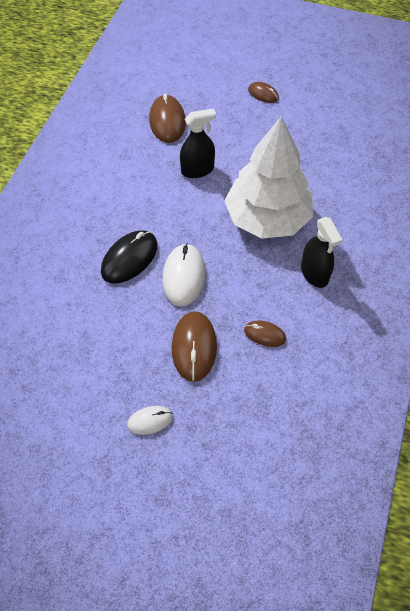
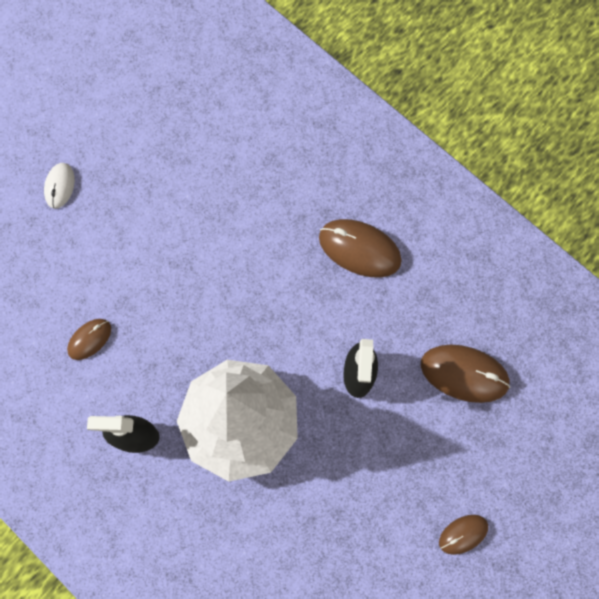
camera: 115 degrees right, 15 degrees up
(129, 258) = (260, 240): black mouse -> none
(183, 276) = (207, 288): white mouse -> none
(194, 347) = (114, 260): brown mouse -> brown mouse (359, 249)

